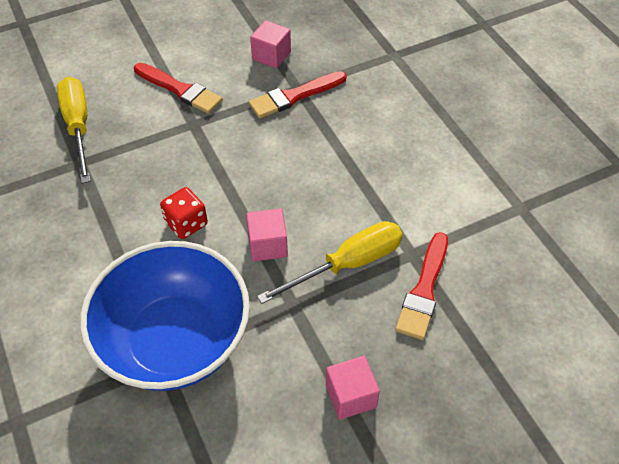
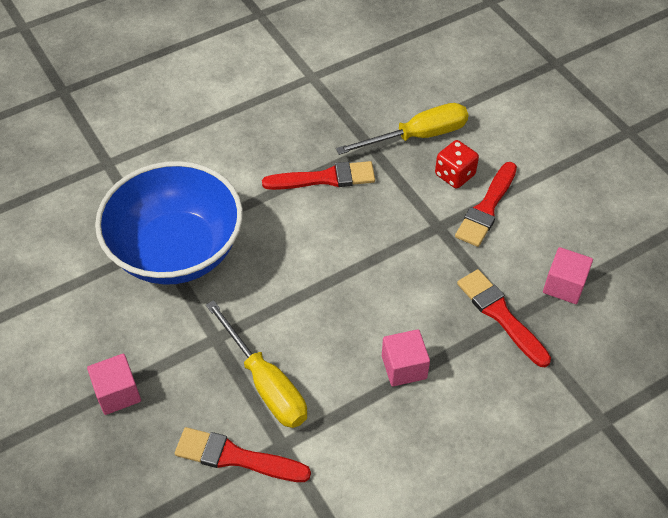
camera: 85 degrees right, 0 degrees up
(110, 203) = (325, 178): none -> red brush
(186, 223) = (306, 240): red dice -> red dice (454, 175)
(267, 245) = (285, 310): pink cube -> pink cube (404, 367)

